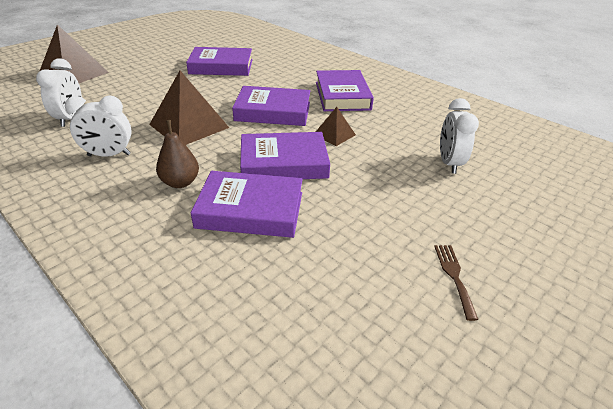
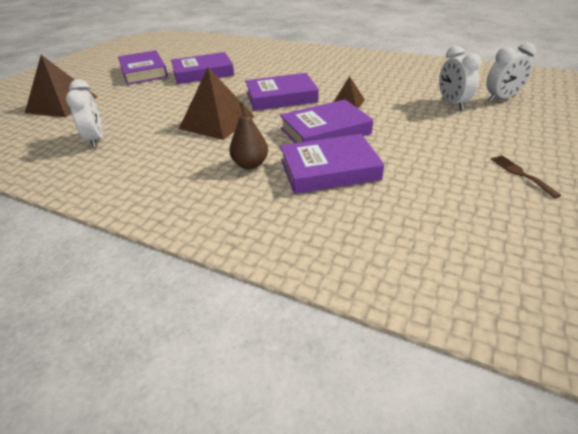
camera: 15 degrees left, 0 degrees up
(109, 155) = (163, 159): white clock -> white clock (501, 98)
(342, 95) = (328, 75): purple book -> purple book (144, 72)

